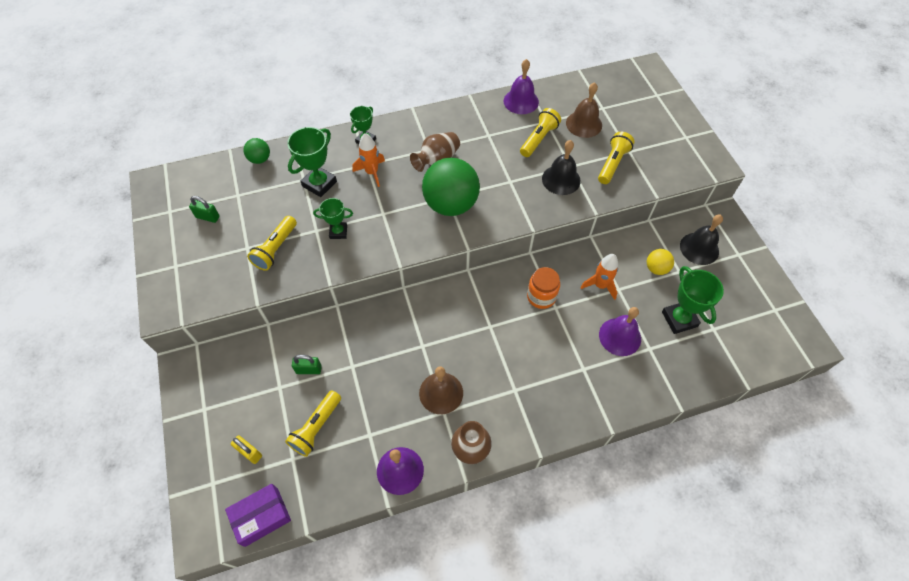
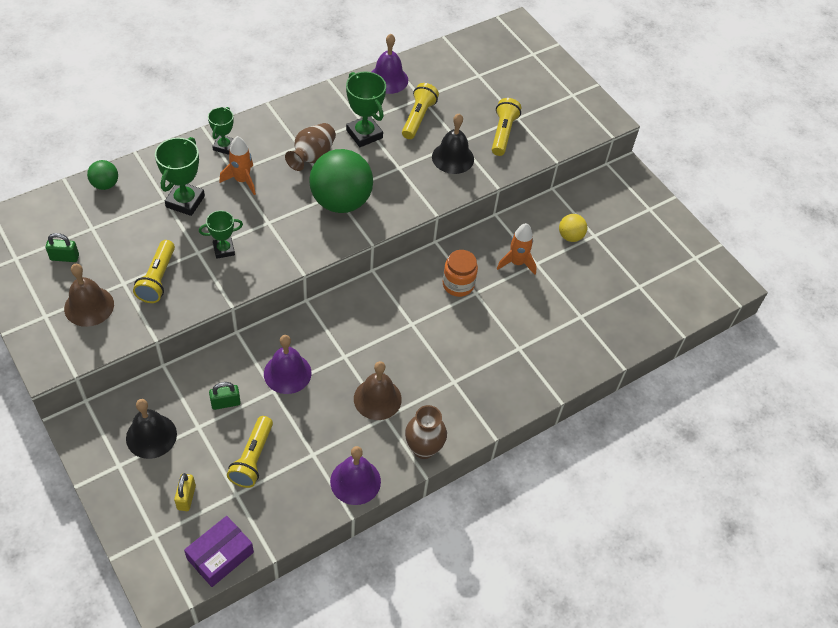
camera: 20 degrees left, 5 degrees down
(249, 452) = (186, 497): yellow padlock -> yellow padlock turned 75 degrees clockwise
(584, 124) = (462, 95): brown bell -> brown bell (89, 306)
(620, 336) = (548, 310): purple bell -> purple bell (287, 373)
(679, 319) = (604, 282): green trophy -> green trophy (364, 134)
(699, 248) = (609, 209): black bell -> black bell (151, 436)

